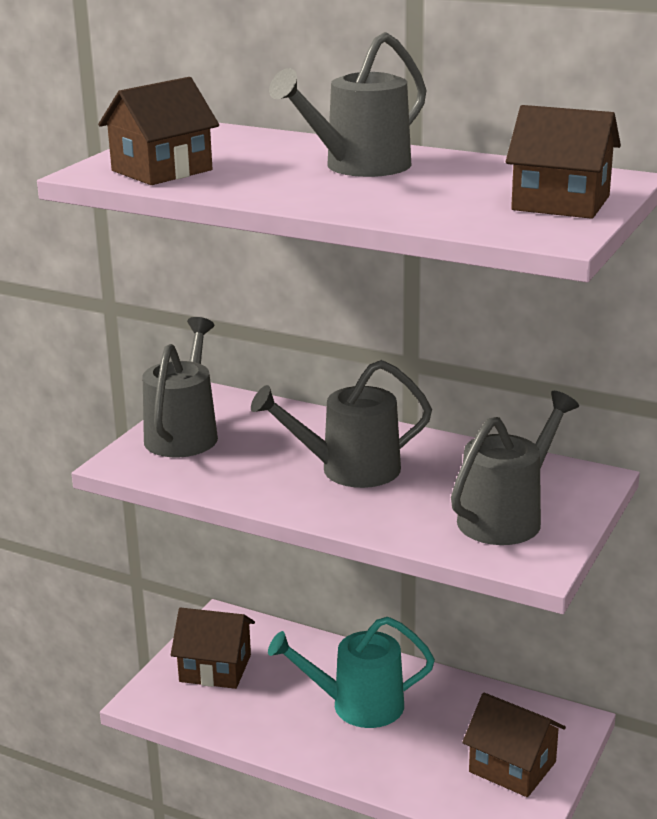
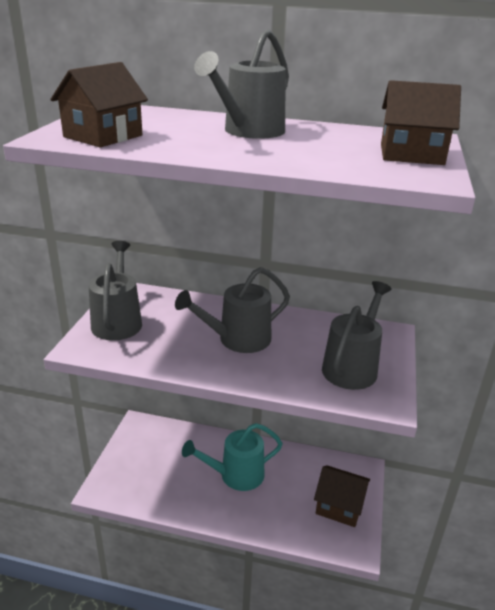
camera: 15 degrees left, 5 degrees up
(215, 668) = (141, 460): brown house -> none

